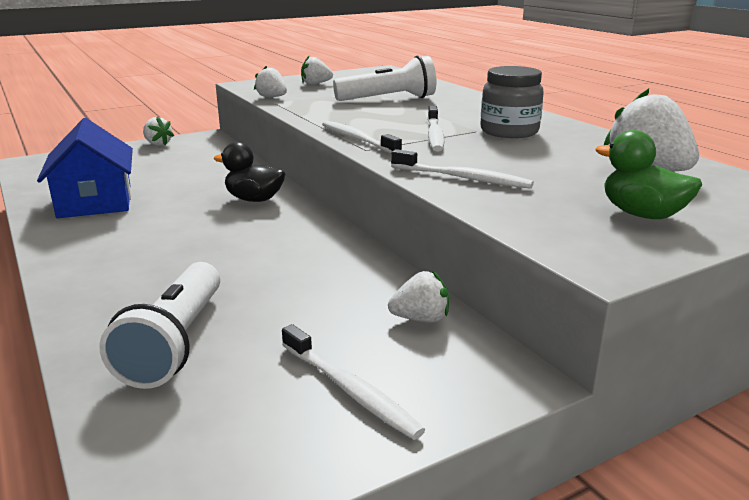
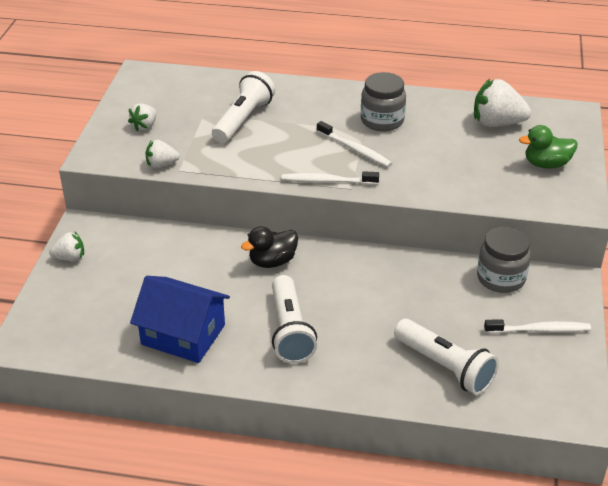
camera: 50 degrees left, 15 degrees up
(150, 238) = (289, 331): none -> white flashlight
(420, 319) = (501, 278): white strawberry -> grey jar
(462, 178) = (442, 183): white toothbrush -> none

